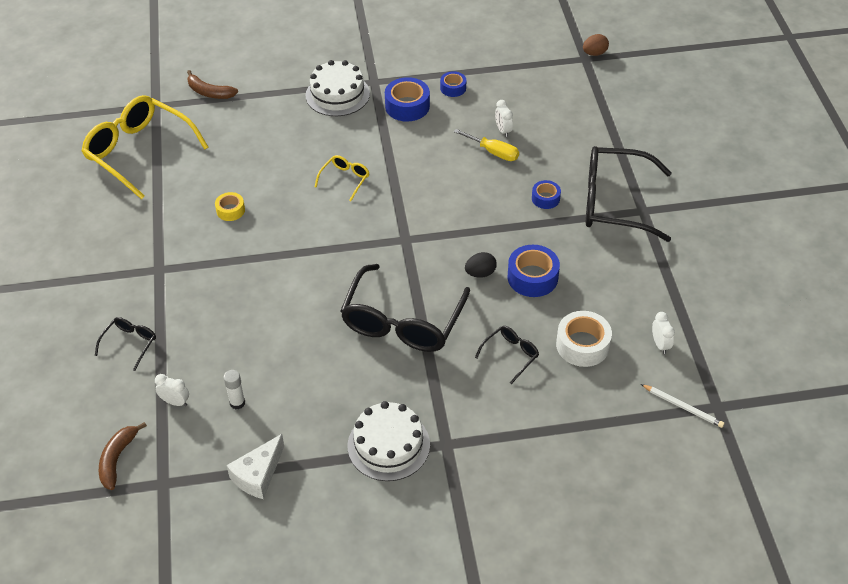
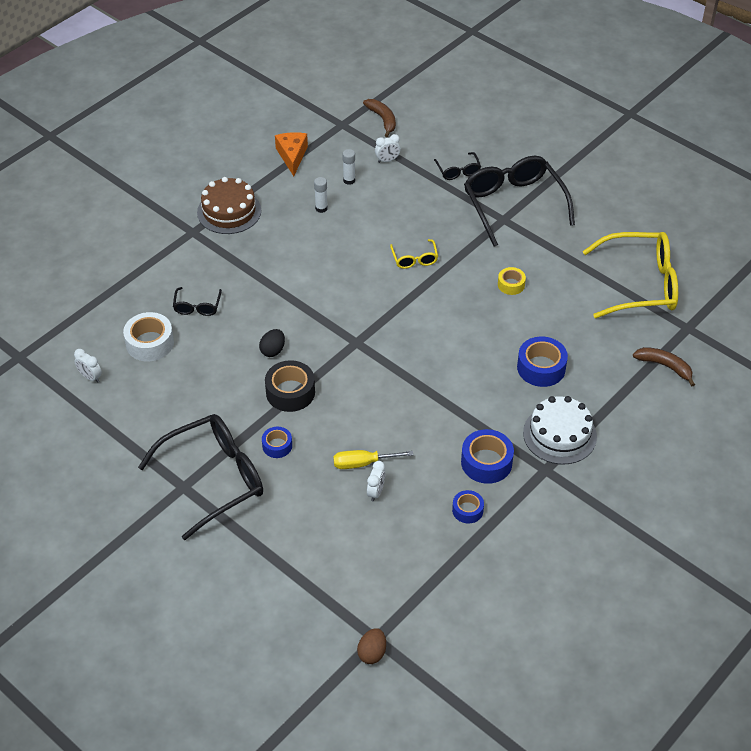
camera: 140 degrees right, 0 degrees up
(209, 92) = (665, 366): brown banana -> brown banana turned 45 degrees clockwise
(258, 475) = (292, 156): white cheese -> orange cheese
(298, 387) = (321, 208): none -> white glue stick
(345, 179) = (457, 361): yellow glasses -> yellow glasses (414, 259)
(388, 445) = (229, 211): white cake -> brown cake
(402, 322) = (295, 284): black glasses -> black glasses (513, 204)
(498, 231) = (290, 392): none -> black tape
(503, 130) = (376, 492): white clock -> white clock turned 75 degrees clockwise
(532, 277) = (229, 371): blue tape -> blue tape (541, 368)
(683, 407) = (44, 342): white pencil -> none

